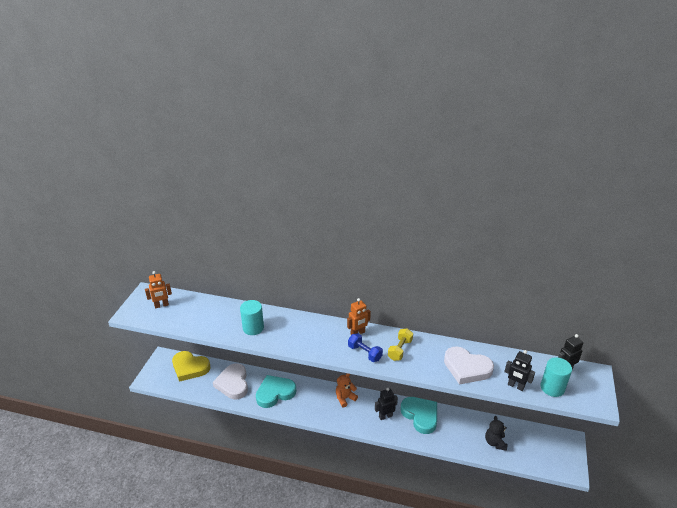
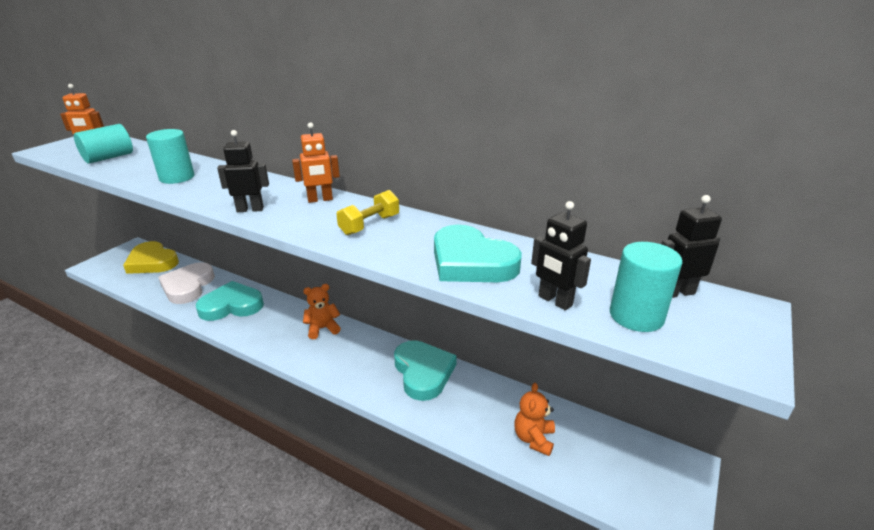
camera: 15 degrees right, 5 degrees down
(186, 315) = (109, 157): none -> turquoise cylinder
(365, 353) = (308, 221): blue dumbbell -> none
(385, 416) = (367, 362): black robot -> black robot (250, 209)
(466, 368) = (471, 262): white heart -> turquoise heart
(495, 442) = (533, 438): black teddy bear -> orange teddy bear

